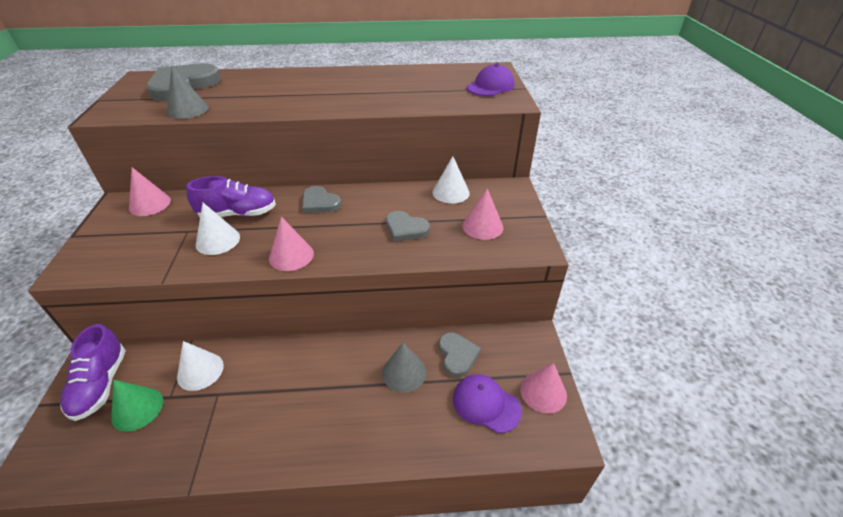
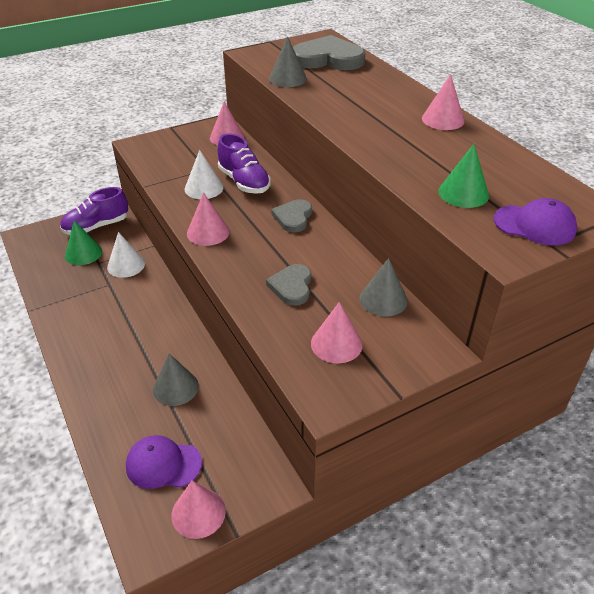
camera: 65 degrees right, 0 degrees up
(342, 75) = (443, 119): none -> pink cone
(439, 95) = (463, 193): none -> green cone
(450, 192) = (383, 299): white cone -> grey cone
(457, 355) = (214, 422): grey heart -> none
(486, 404) = (163, 464): purple cap -> purple cap turned 90 degrees counterclockwise

